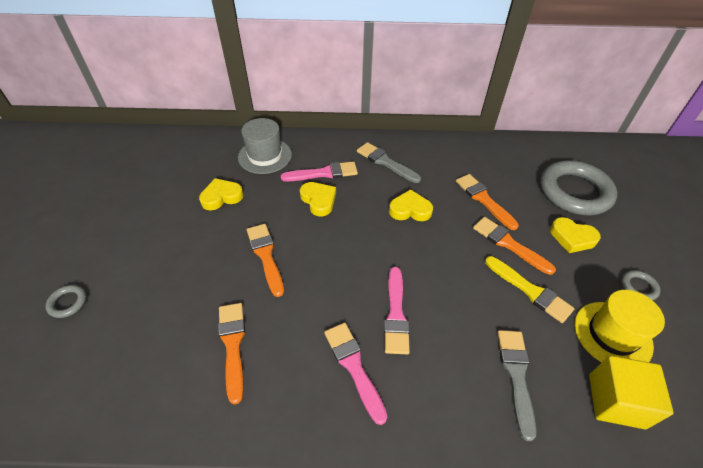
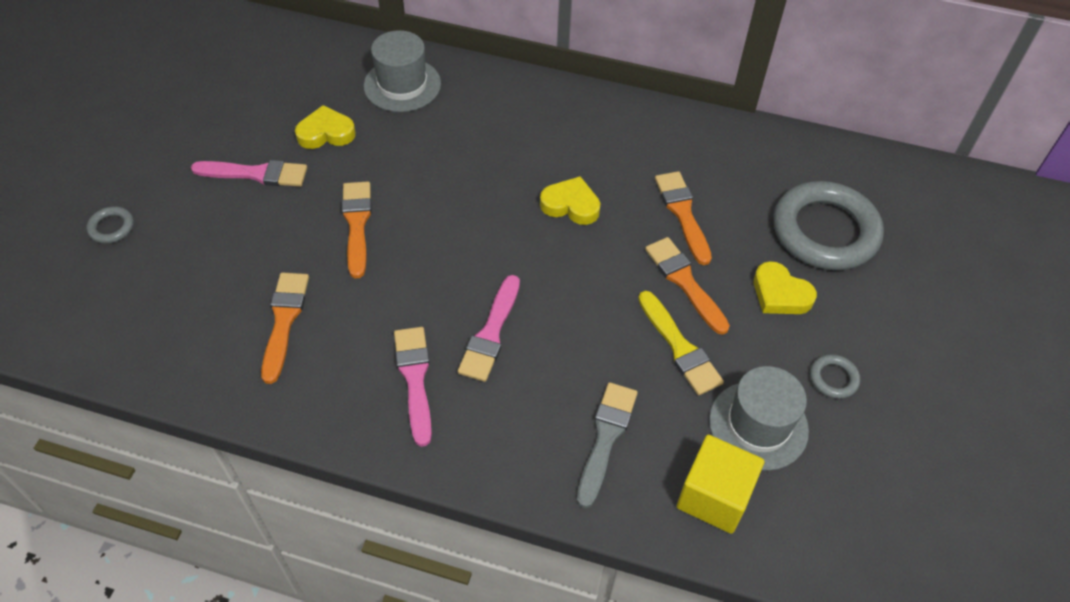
camera: 15 degrees right, 5 degrees up
(318, 200) = (452, 165): yellow heart -> none
(324, 173) = (474, 127): pink brush -> pink brush (256, 174)
(385, 162) = (568, 129): grey brush -> none
(612, 334) = (758, 425): yellow hat -> grey hat

